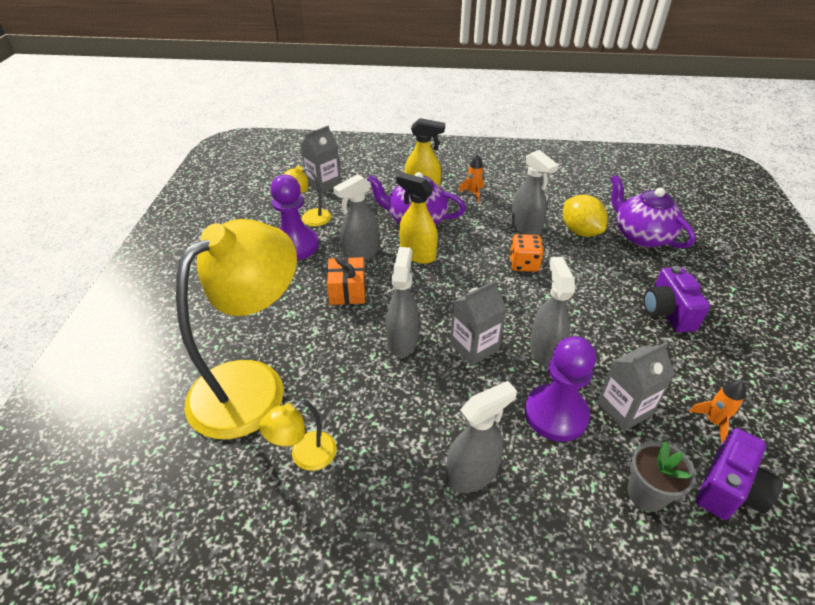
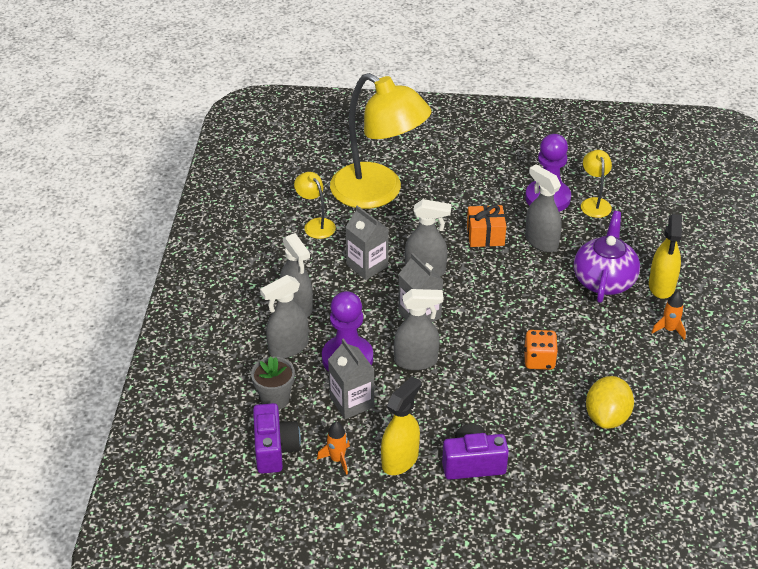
camera: 90 degrees right, 0 degrees up
(323, 184) = (661, 208): grey carton -> grey carton (367, 265)
(417, 254) = (545, 281): yellow spray bottle -> yellow spray bottle (400, 460)
(525, 228) = (605, 369): grey spray bottle -> grey spray bottle (288, 347)
(580, 231) = (607, 417): yellow lemon -> yellow lemon turned 45 degrees counterclockwise
(641, 236) = (607, 474): purple teapot -> none
(729, 489) = (275, 449): purple camera -> purple camera turned 135 degrees counterclockwise

